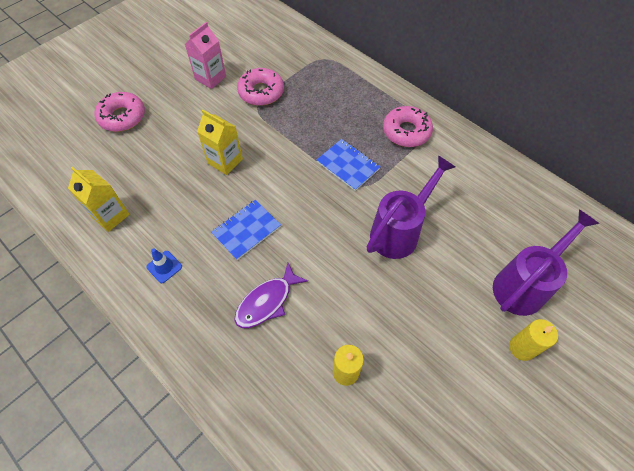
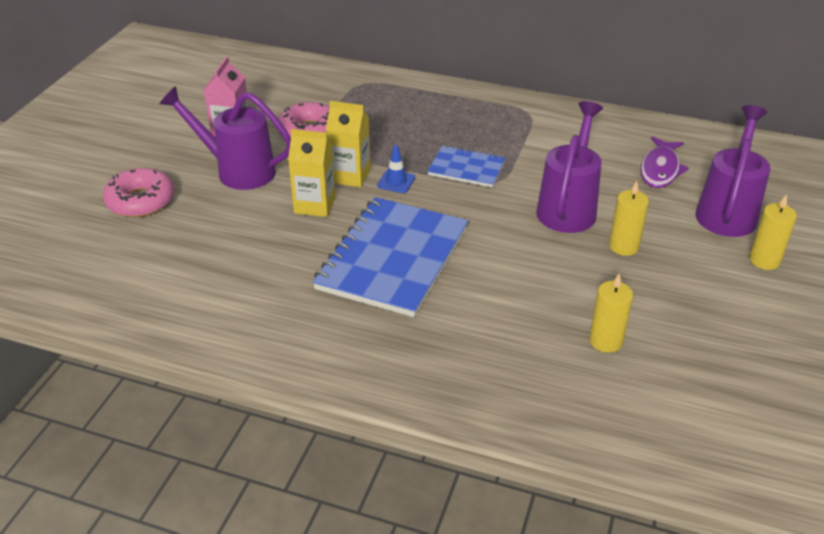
camera: 25 degrees left, 20 degrees down
(110, 216) = (204, 298): yellow carton -> yellow carton (350, 176)
(164, 267) = (316, 323): blue traffic cone -> blue traffic cone (396, 181)
(195, 112) = (238, 171): none -> purple watering can
(246, 230) = (393, 258): blue notebook -> blue notebook, size x1.93
(267, 301) = (469, 312): purple fish -> purple fish (660, 169)
(406, 131) = (508, 122): pink donut -> none
(417, 287) = (623, 246): none -> yellow candle

